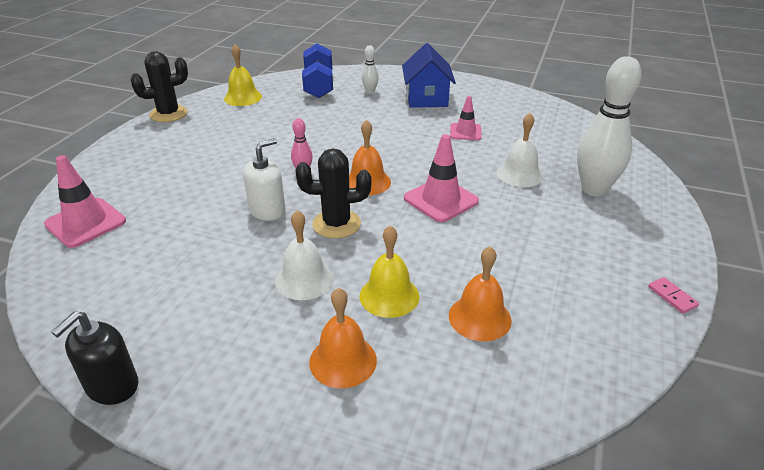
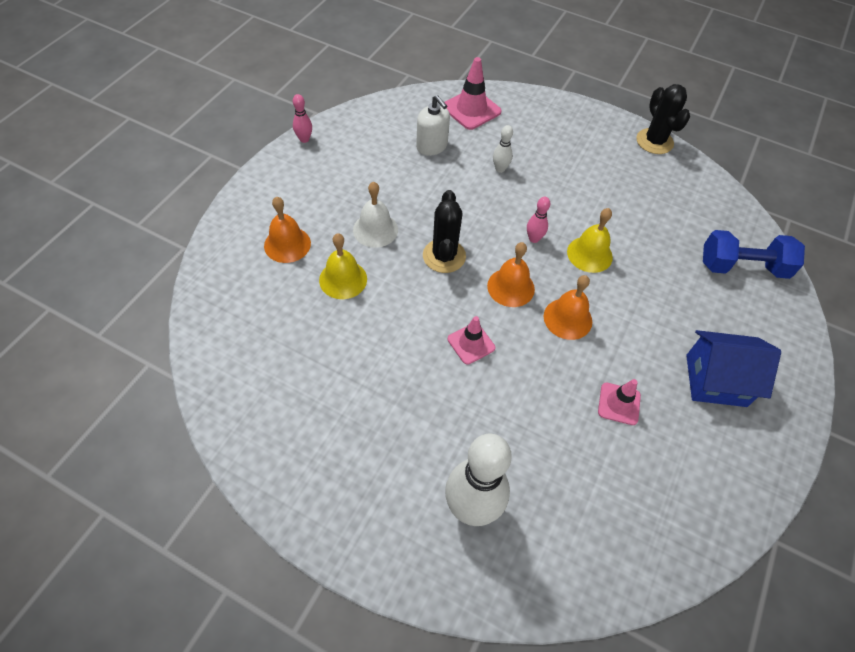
camera: 95 degrees right, 20 degrees up
(112, 386) = (304, 139): black soap dispenser -> pink bowling pin
(243, 97) = (699, 196): yellow bell -> yellow bell (589, 254)
(267, 211) = (471, 211): white soap dispenser -> white soap dispenser (432, 146)
(370, 91) = (731, 319): white bowling pin -> white bowling pin (500, 169)
(441, 200) = (471, 343): pink traffic cone -> pink traffic cone, size x0.63
(479, 317) = (302, 334): orange bell -> orange bell (567, 318)
(519, 174) = (513, 434): white bell -> none
(672, 297) = (280, 499): pink domino -> none

